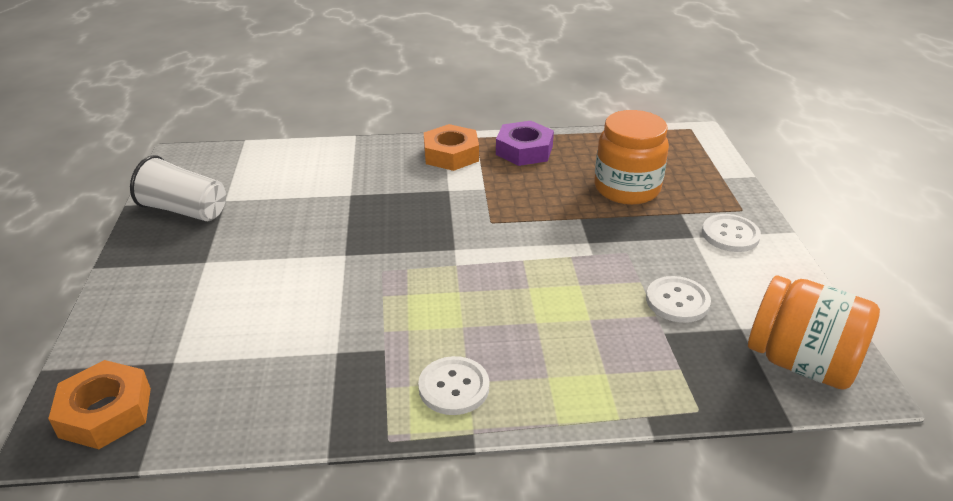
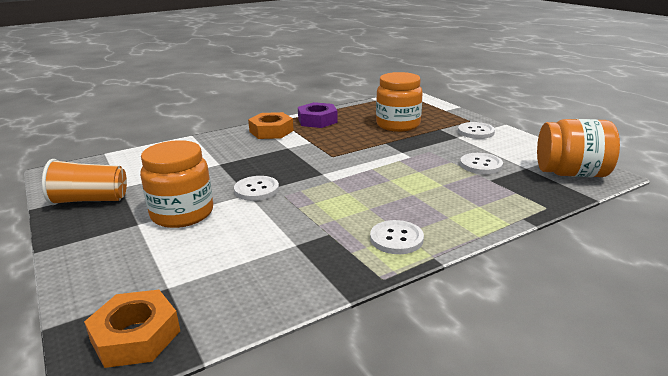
camera: 25 degrees left, 10 degrees down
(185, 210) = (90, 200): white cup -> orange cup
(257, 262) = (182, 214): none -> orange jar
(359, 251) = (256, 190): none -> white button

